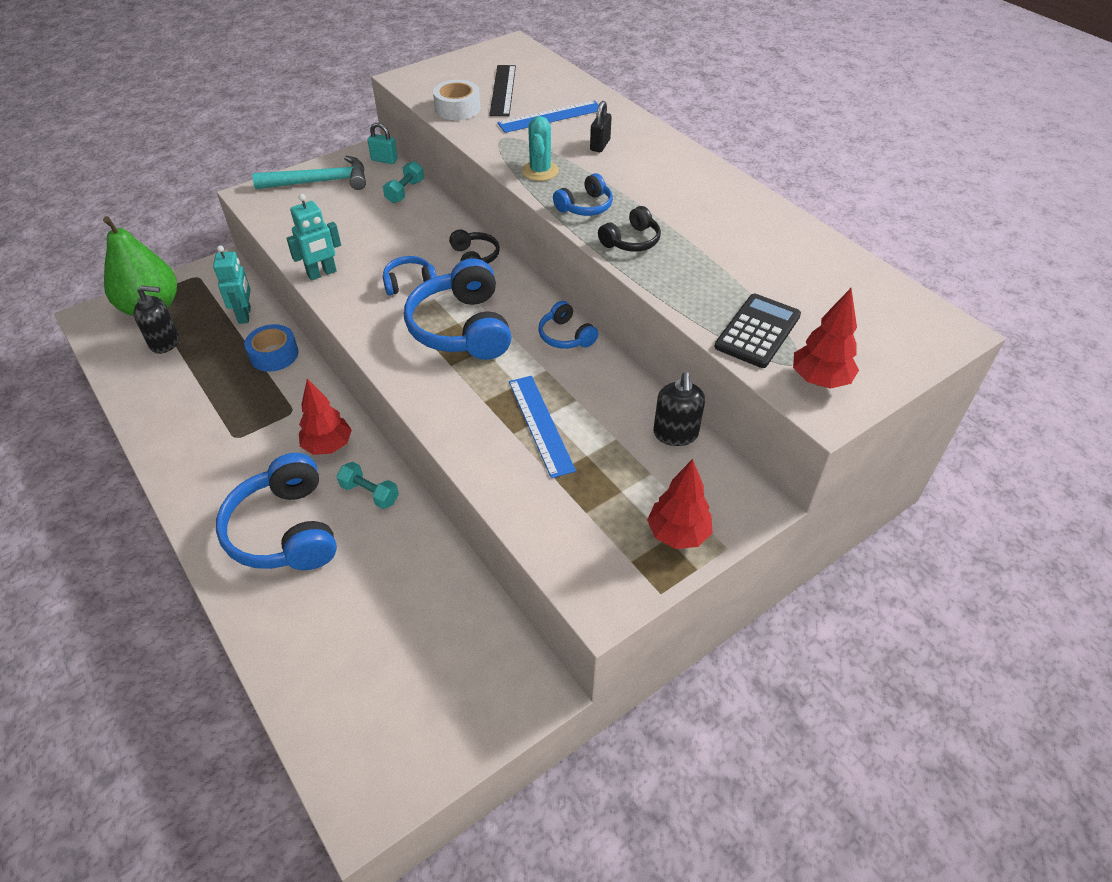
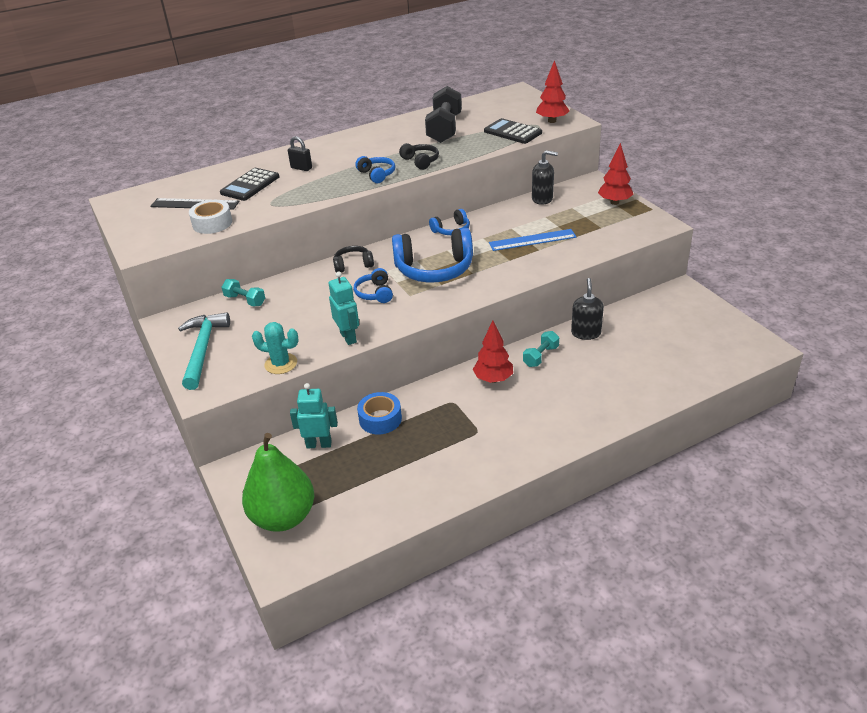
camera: 80 degrees left, 10 degrees down
(165, 342) = (342, 497): black soap dispenser -> black soap dispenser (586, 333)
(285, 530) = (574, 394): blue headphones -> none
(384, 160) = (186, 314): turquoise padlock -> none
(540, 171) = (325, 189): turquoise cactus -> turquoise cactus (281, 364)
(550, 117) = (250, 185): blue ruler -> black calculator
(752, 255) = (444, 129): none -> black dumbbell

